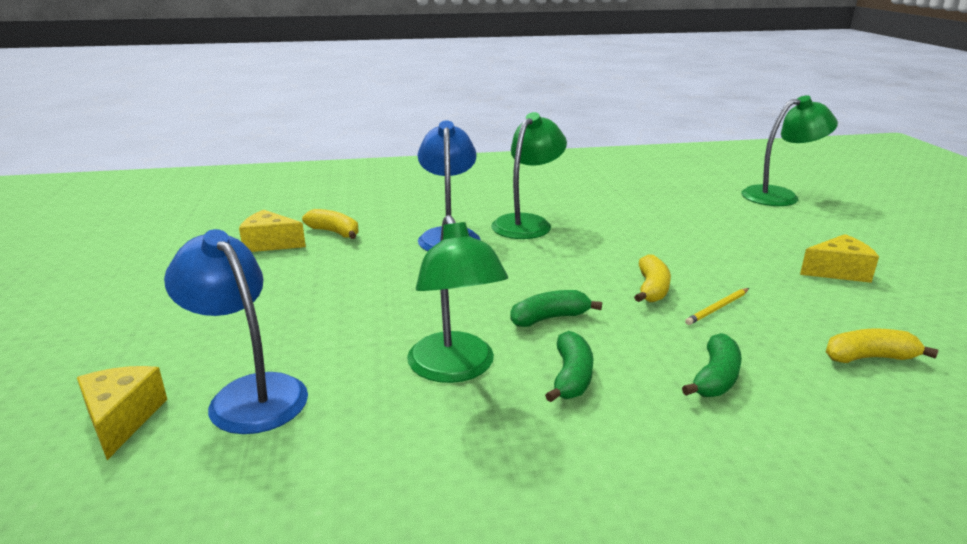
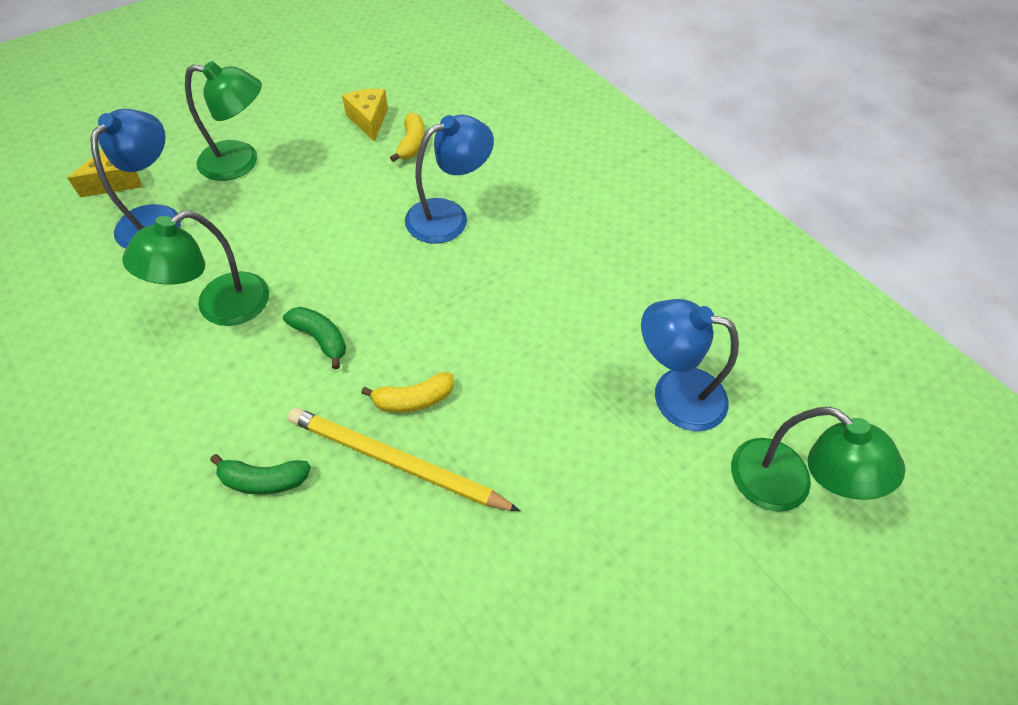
camera: 60 degrees right, 30 degrees up
(527, 223) = (515, 260): green lamp -> green lamp (241, 162)
(571, 377) = (232, 380): green banana -> none
(694, 205) = (674, 394): none -> blue lamp
(718, 308) = (397, 462): yellow pencil -> yellow pencil, size x2.28
(838, 271) = (551, 574): yellow cheese -> none
(869, 357) = (348, 609): yellow banana -> none

